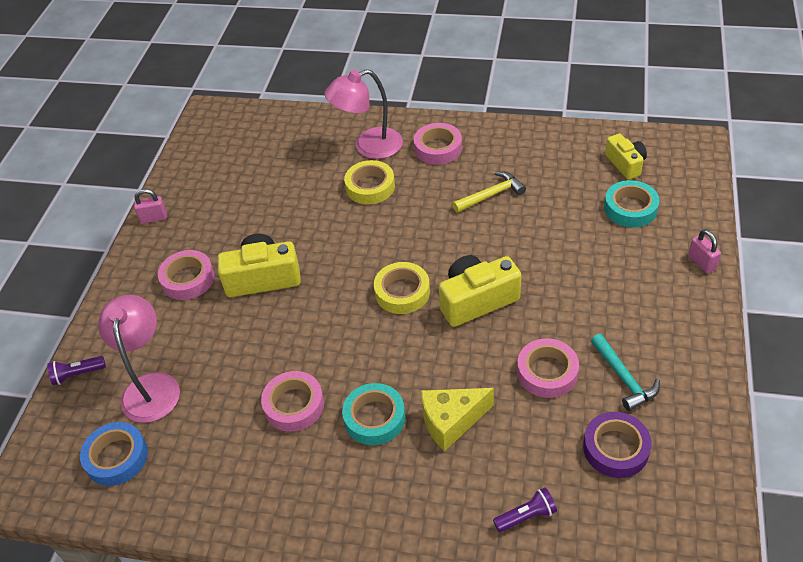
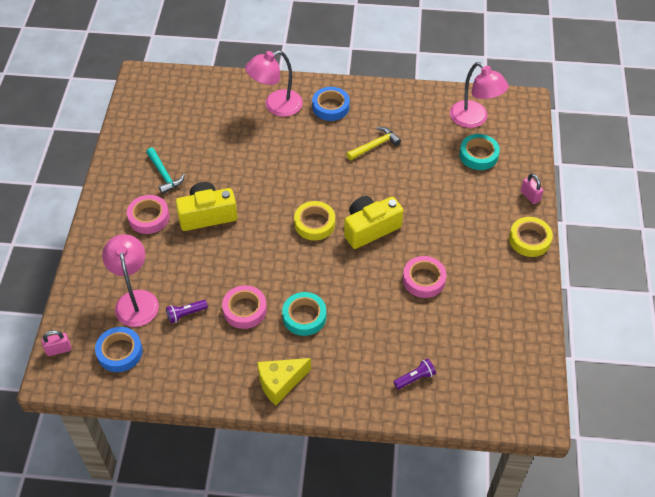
camera: 10 degrees left, 5 degrees up
(77, 374) = (77, 293): purple flashlight -> purple flashlight (186, 314)
(154, 218) = (112, 168): pink padlock -> pink padlock (59, 349)
(370, 187) = (281, 140): yellow tape -> yellow tape (529, 240)
(438, 148) = (330, 107): pink tape -> blue tape
(451, 421) = (359, 317): yellow cheese -> yellow cheese (280, 383)
(616, 448) = (473, 331): purple tape -> none
(624, 378) = (477, 282): turquoise hammer -> turquoise hammer (164, 175)
(625, 164) = (474, 119): yellow camera -> pink lamp

